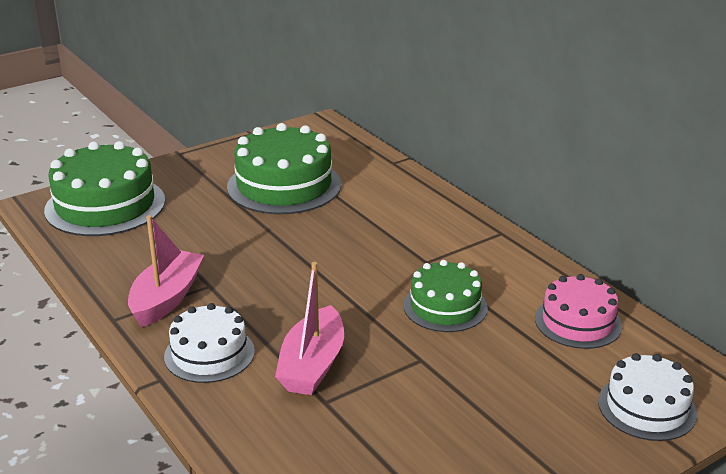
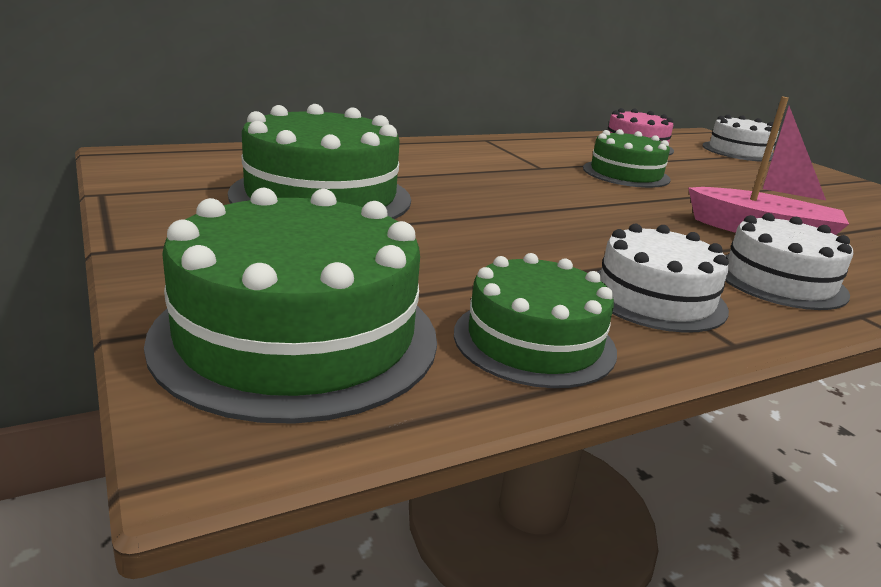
camera: 85 degrees left, 5 degrees down
(108, 259) = (534, 341): none -> green cake
(166, 298) = (655, 297): pink boat -> white cake

